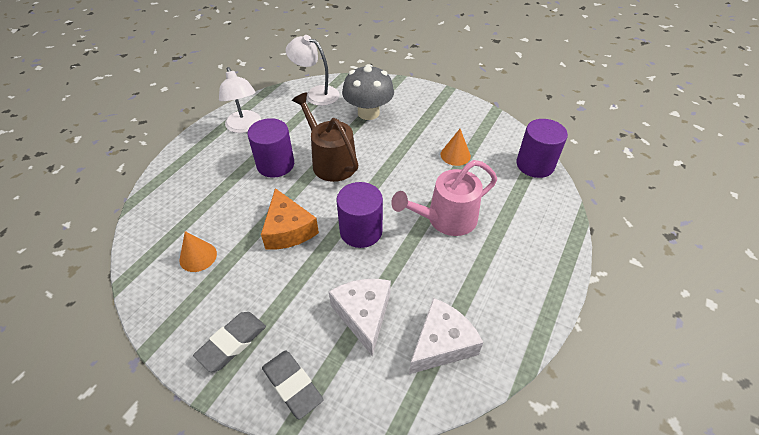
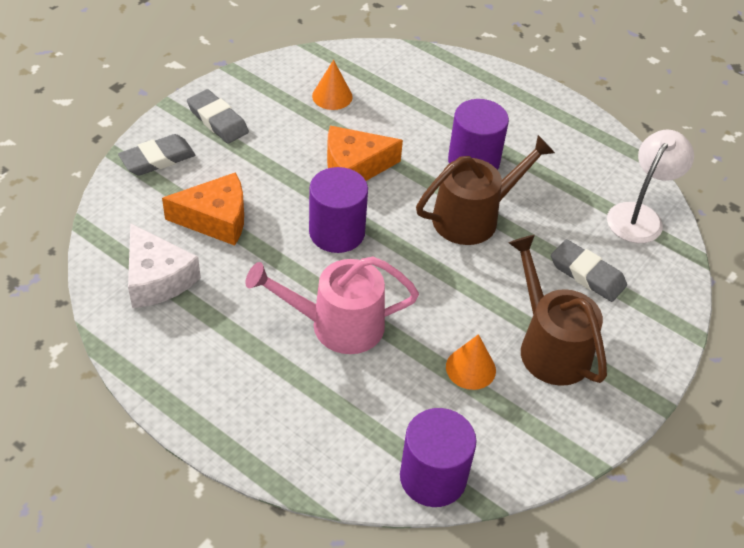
camera: 95 degrees right, 0 degrees up
(245, 127) = (557, 135): white lamp -> none
(363, 315) = (215, 219): white cheese -> orange cheese
(368, 113) = (587, 274): grey mushroom -> grey eraser
(427, 125) = (550, 346): none -> brown watering can
(446, 219) = (337, 325): pink watering can -> pink watering can turned 75 degrees counterclockwise

